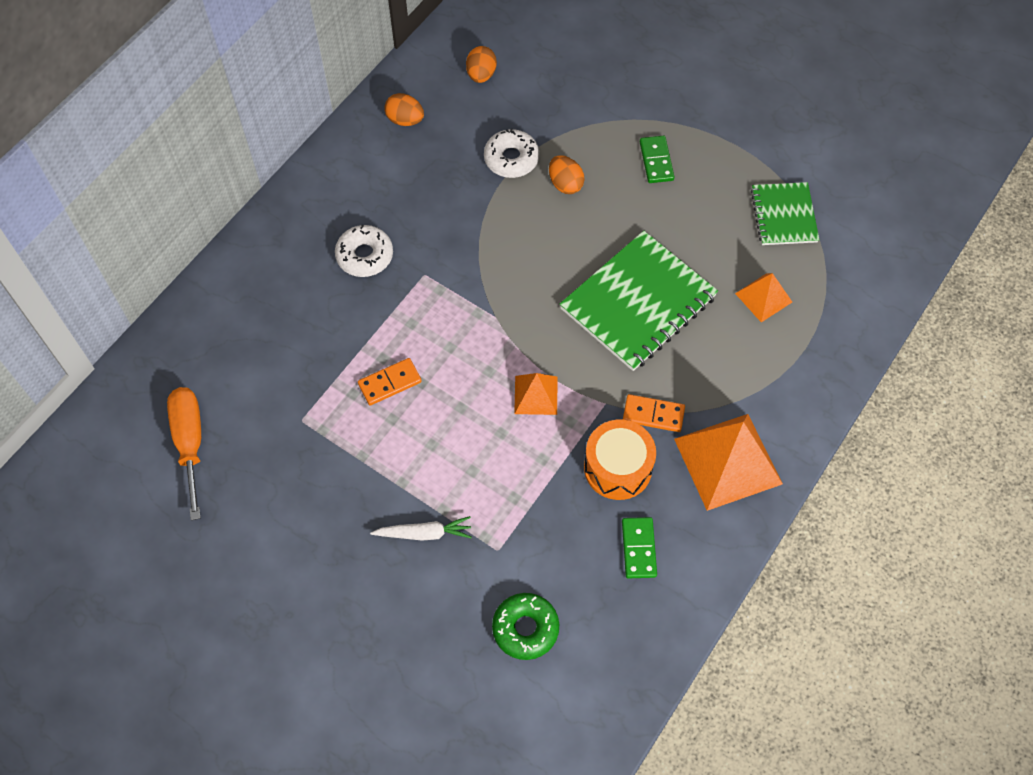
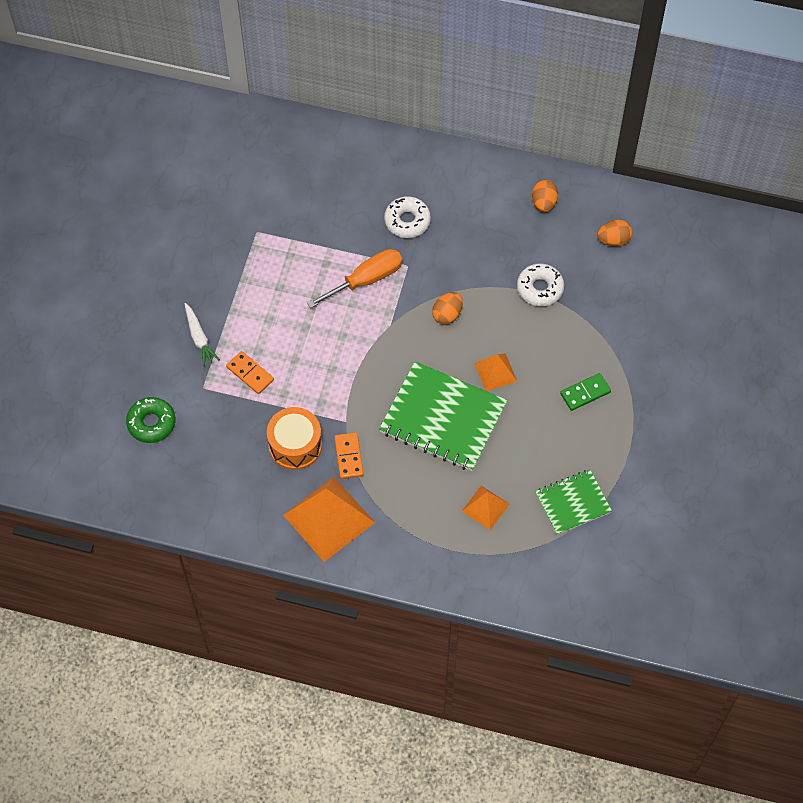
camera: 70 degrees right, 0 degrees up
(190, 443) = (214, 173): orange screwdriver -> orange screwdriver (366, 280)
(390, 383) = (307, 275): orange domino -> orange domino (250, 374)
(536, 395) = (334, 373): orange pyramid -> orange pyramid (495, 372)
(565, 184) = (532, 334): orange egg -> orange egg (447, 314)
(639, 548) = (236, 478): green domino -> none

